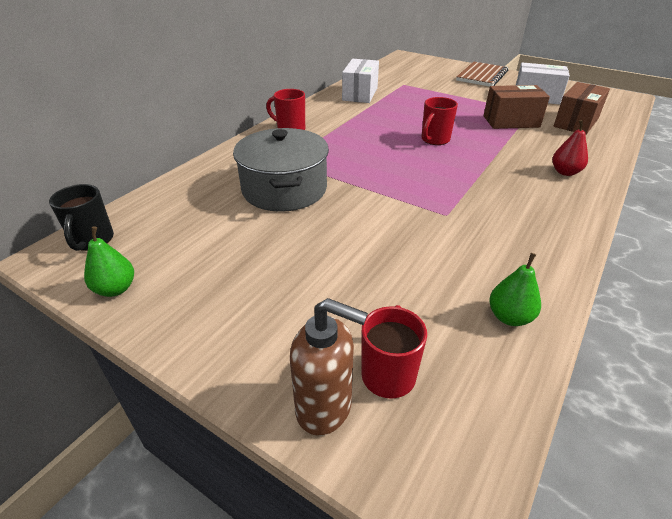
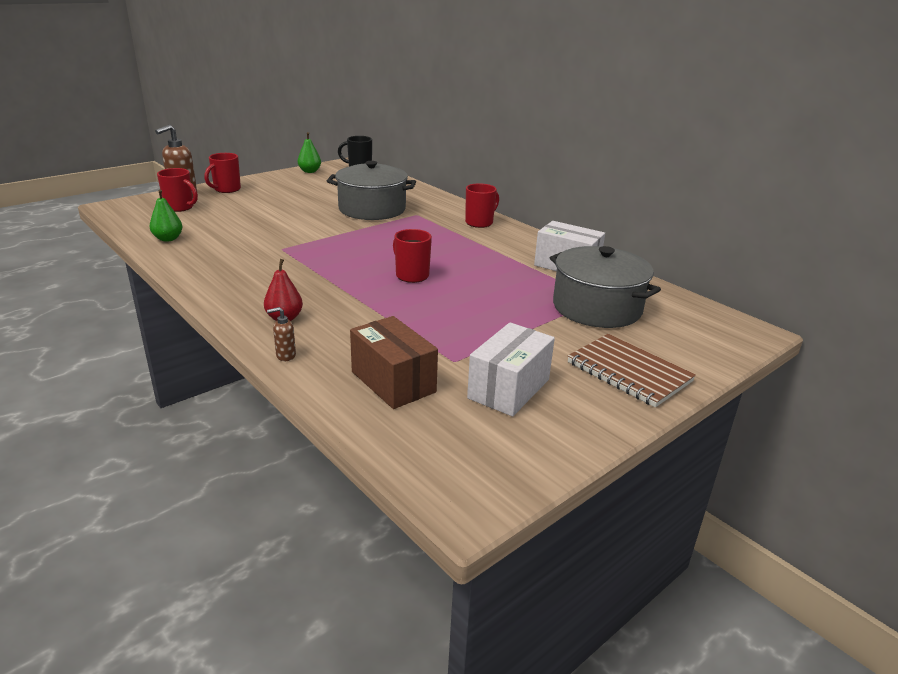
camera: 105 degrees right, 10 degrees down
(260, 357) = (226, 189): none -> red mug
(417, 84) = (597, 307): none -> grey pot
(511, 121) = (429, 333): brown box -> none
(605, 158) = (285, 356): none -> brown soap dispenser

